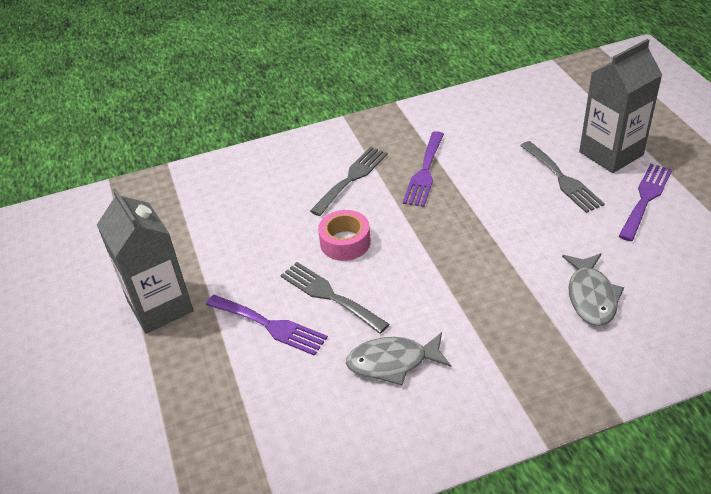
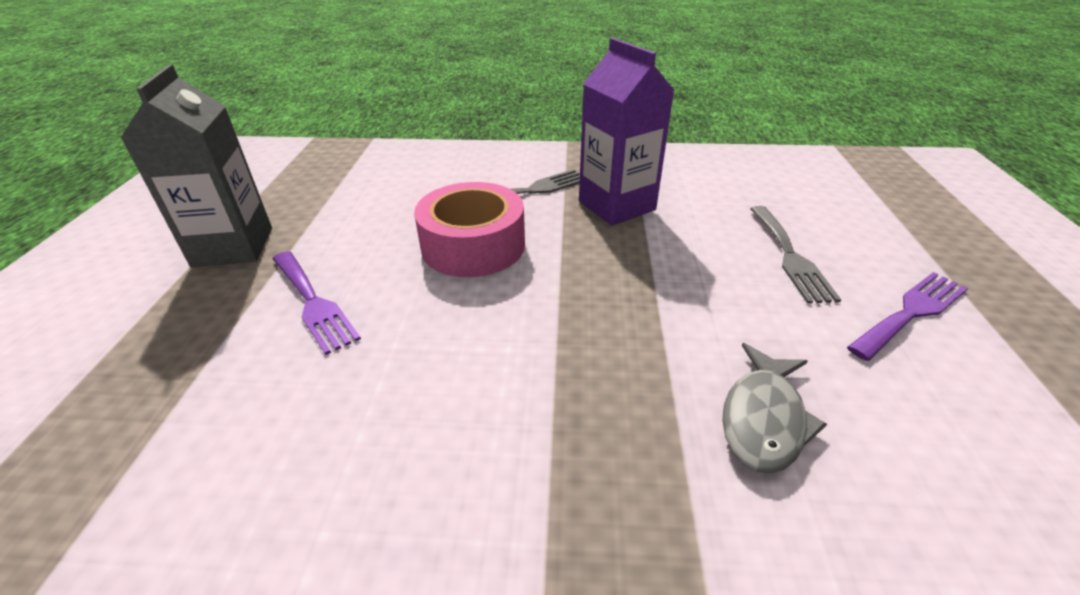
camera: 20 degrees right, 5 degrees down
(329, 295) = (406, 293): grey fork -> none
(345, 242) = (473, 245): pink tape -> pink tape, size x1.61
(392, 362) = (409, 402): grey fish -> none
(424, 172) = (616, 206): purple fork -> purple carton
(611, 153) = (875, 247): grey carton -> none

